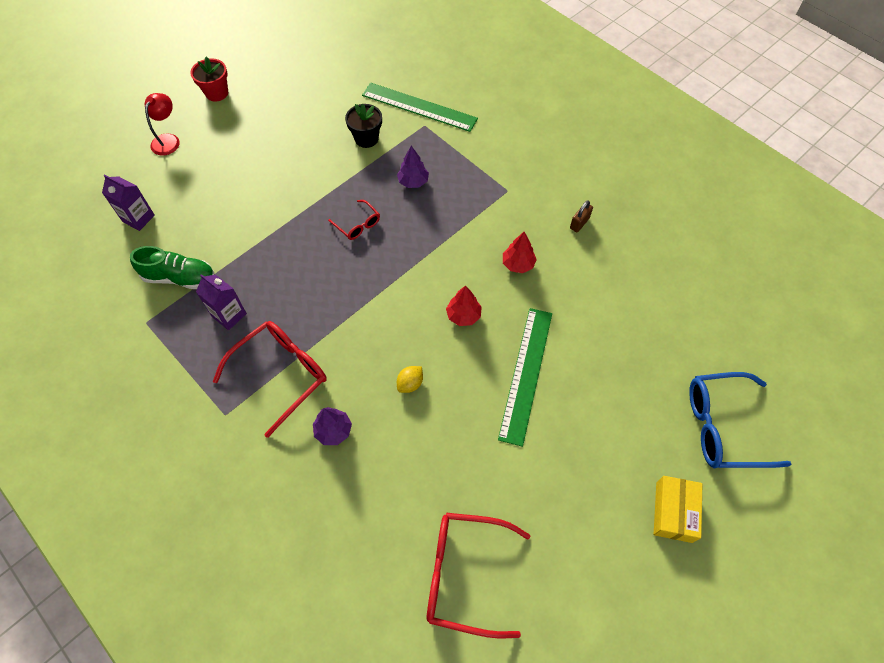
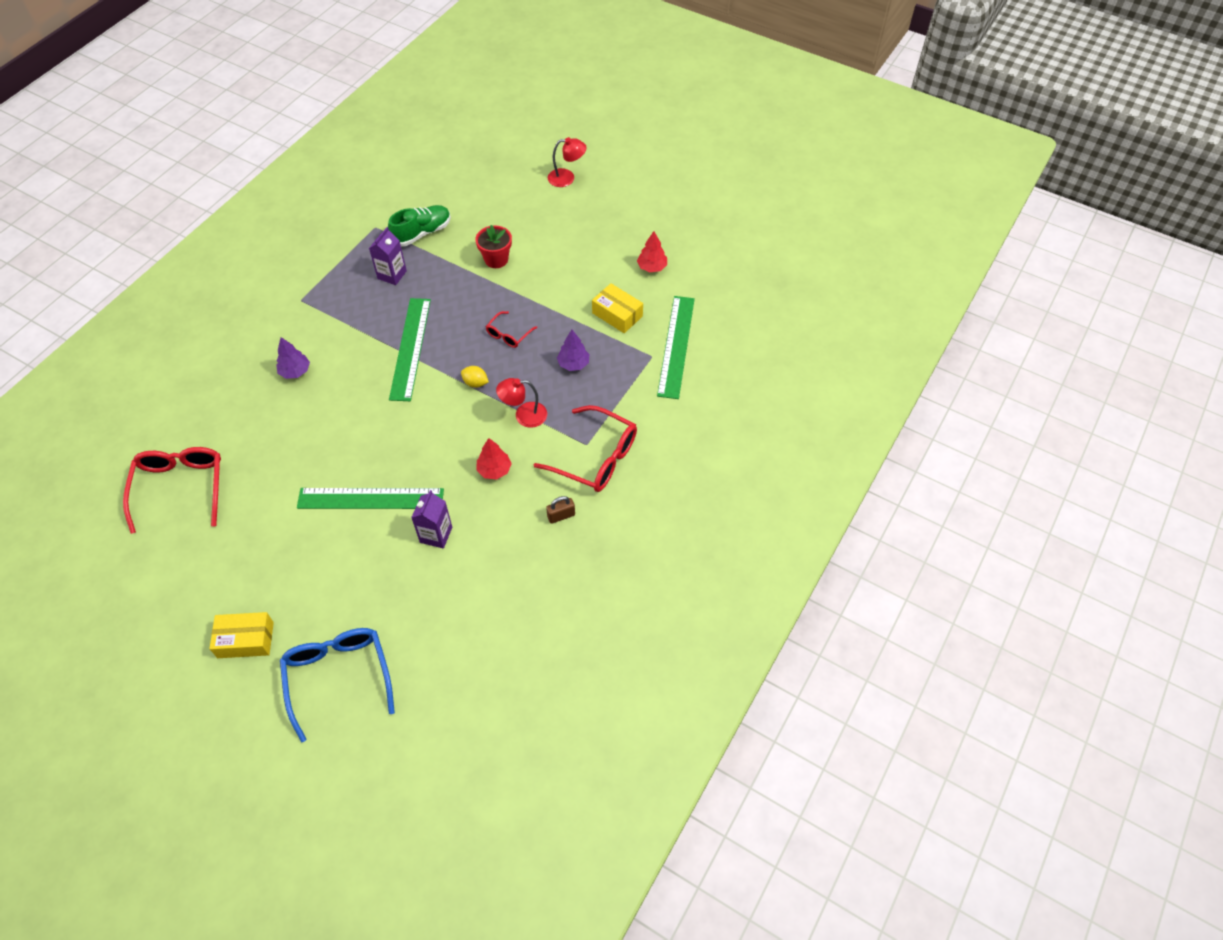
camera: 75 degrees right, 5 degrees down
(138, 218) = (475, 188): purple carton -> purple carton (436, 535)
(180, 277) = (422, 233): green shoe -> green shoe turned 120 degrees counterclockwise
(217, 93) = (635, 191): red flower pot -> red flower pot (496, 259)
(281, 374) = (341, 324): red glasses -> red glasses (595, 458)
(343, 312) = (410, 348): none -> green ruler
(366, 139) = (617, 314): black flower pot -> yellow box
(410, 384) = (346, 413): yellow lemon -> yellow lemon (475, 383)
(461, 230) = (524, 415): none -> red lamp
(463, 315) = (425, 437): red tree -> red tree (652, 267)
(579, 223) = (561, 516): brown padlock -> brown padlock turned 45 degrees counterclockwise

